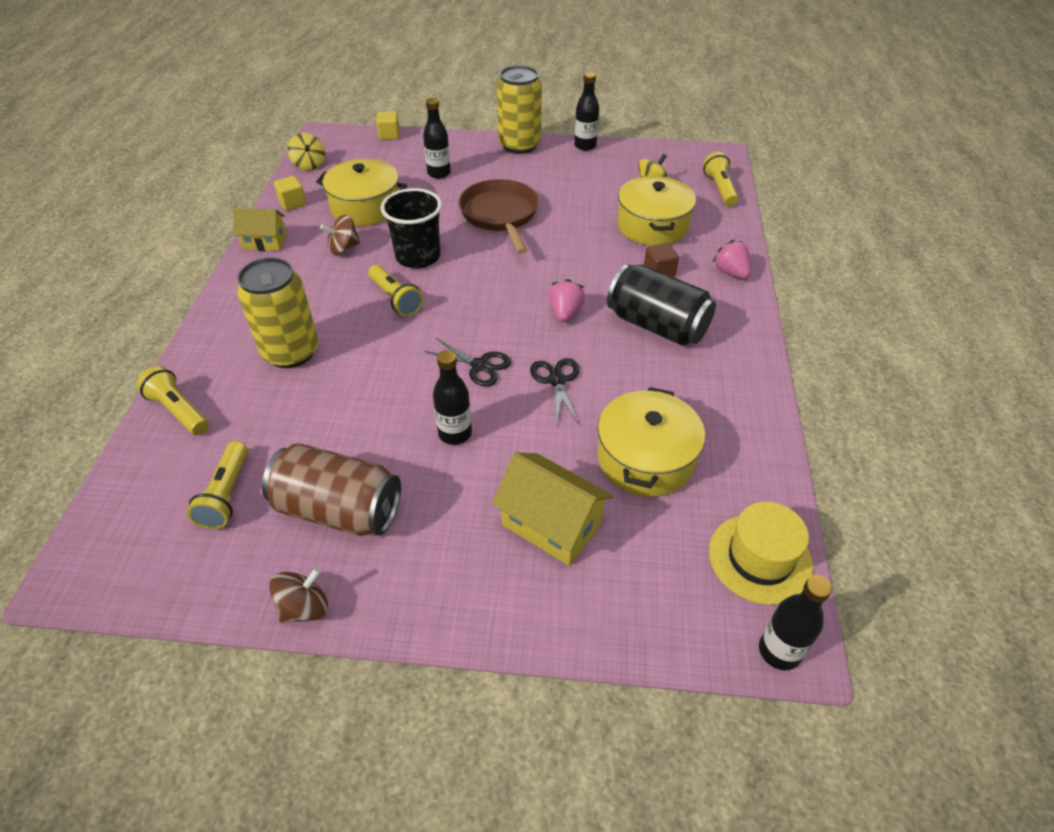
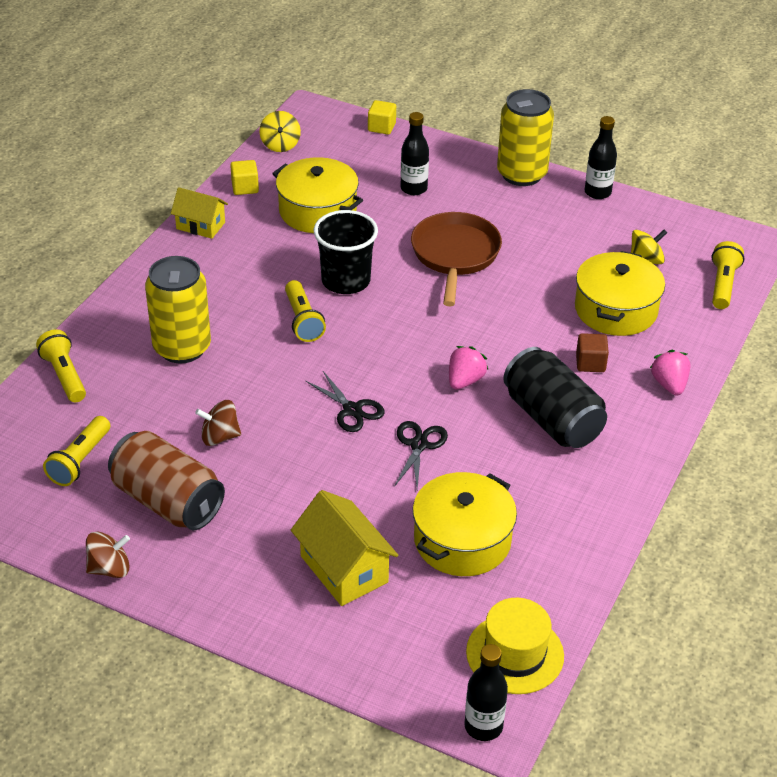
camera: 20 degrees right, 5 degrees down
(343, 248) = (275, 252): brown spinning top -> brown spinning top (220, 437)
(455, 433) = (298, 466): black bottle -> none

